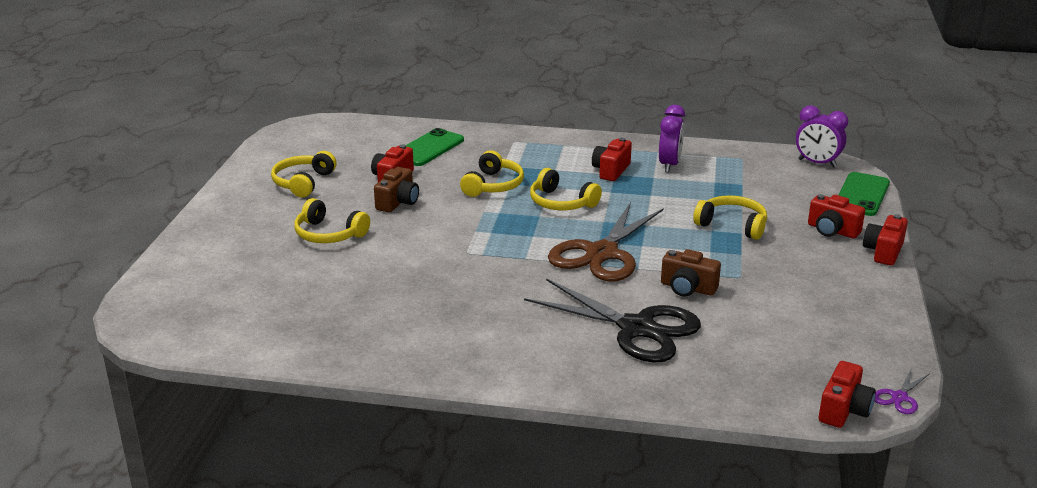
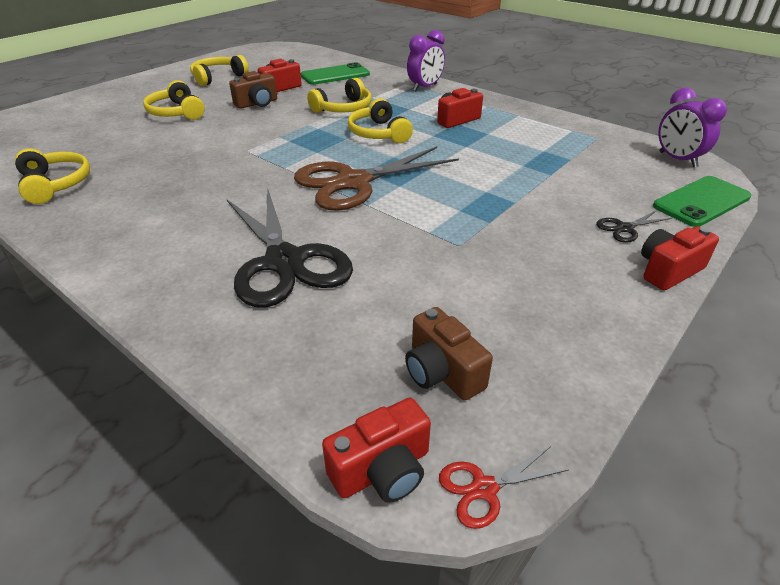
camera: 30 degrees right, 10 degrees up
(669, 165) = (516, 127): purple clock -> purple clock (425, 87)
(687, 288) = (389, 238): brown camera -> brown camera (442, 372)
(732, 225) = (514, 192): yellow headphones -> yellow headphones (55, 184)
(832, 230) = (624, 228): red camera -> black scissors
(899, 397) = (484, 488): purple scissors -> red scissors

